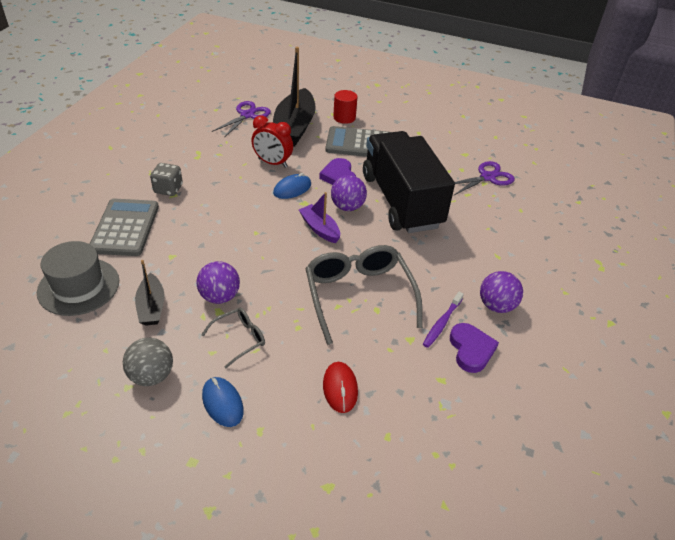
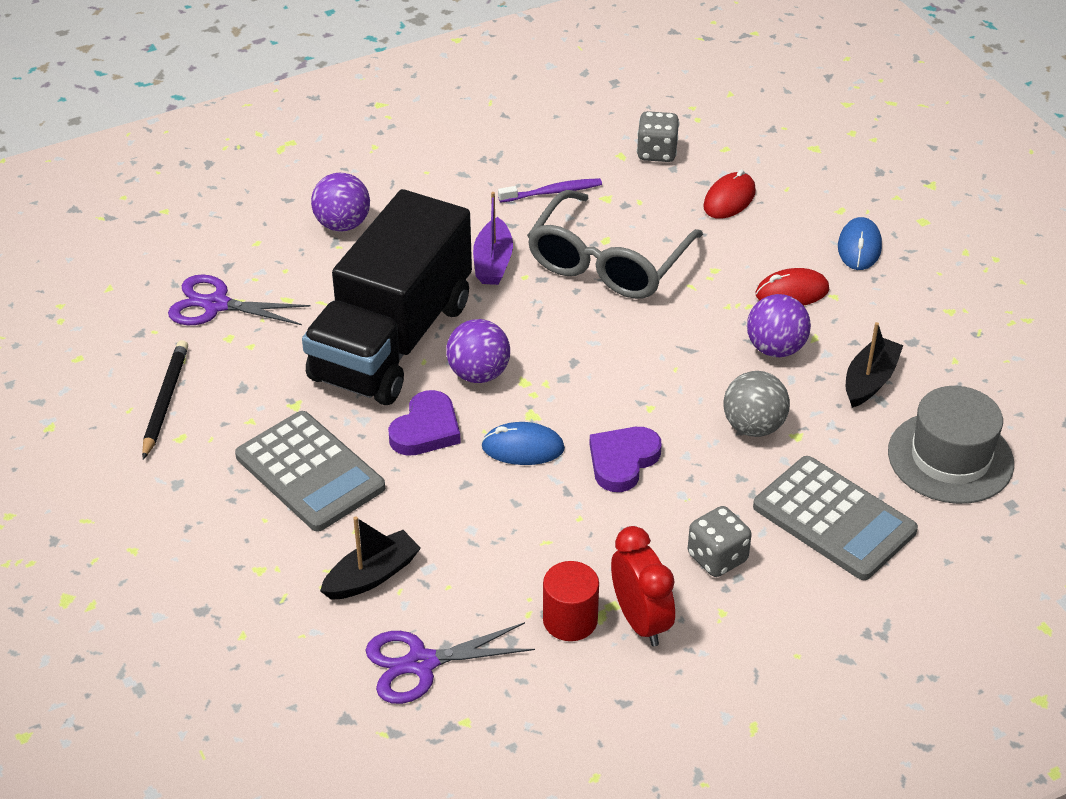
camera: 135 degrees left, 0 degrees up
(125, 228) = (834, 519): grey calculator -> grey calculator turned 90 degrees counterclockwise
(151, 375) = (917, 307): grey ball -> grey ball (753, 426)
(239, 339) = (792, 292): grey glasses -> red mouse
(272, 163) = (498, 516): red clock -> red clock (640, 621)
(294, 127) = (372, 576): black boat -> black boat, size x0.52
(320, 229) = (557, 364): purple boat -> purple boat (493, 262)
(344, 117) = (253, 546): red cylinder -> red cylinder (570, 620)
(424, 398) = (657, 153): none -> grey dice
(443, 139) = (165, 401): none -> black pencil
(471, 349) = (557, 159): purple heart -> purple heart (622, 461)
(496, 305) = (469, 175): purple ball -> purple ball (342, 224)

